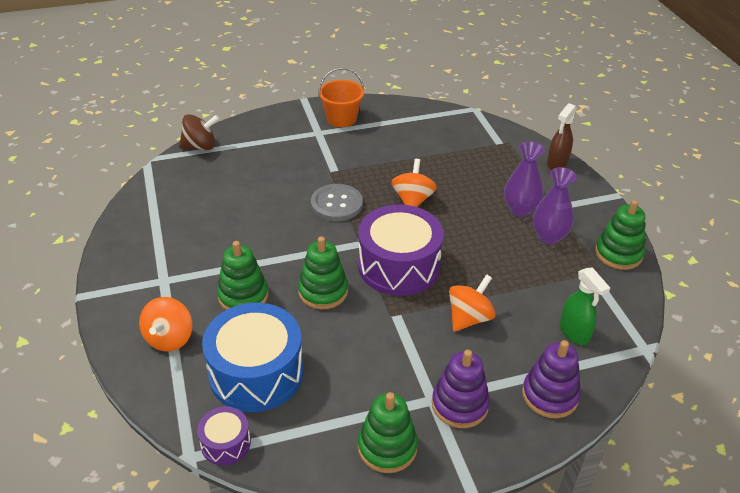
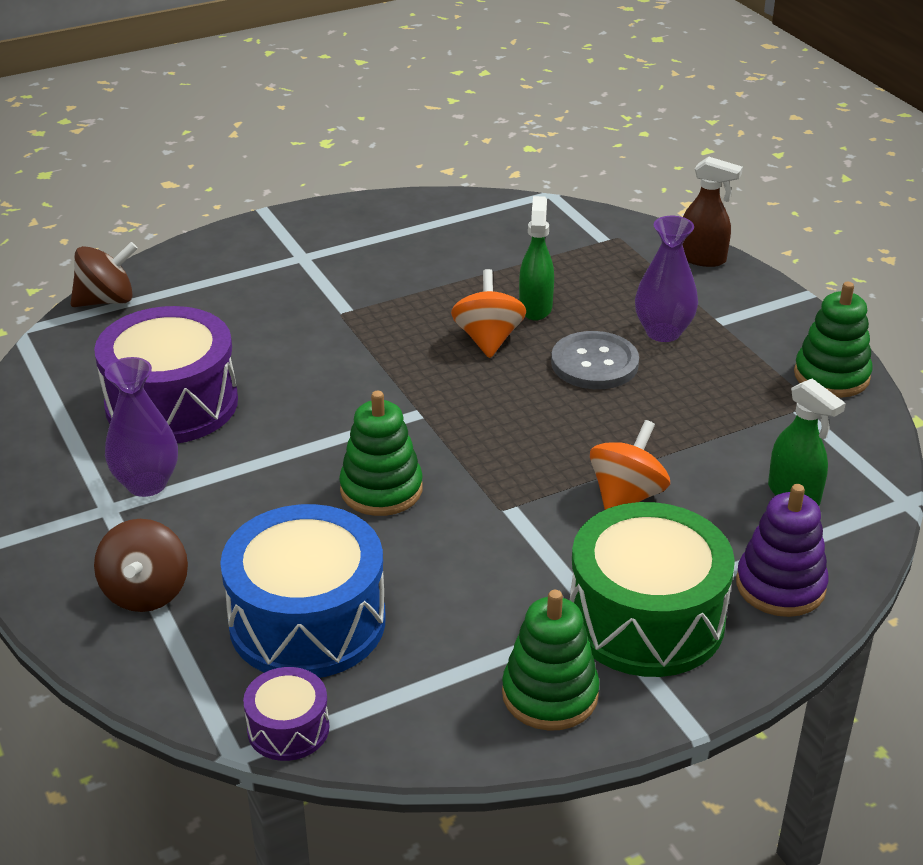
camera: 10 degrees left, 5 degrees down
(169, 338) = (146, 592): orange spinning top -> brown spinning top
(243, 296) = (251, 514): green stacking toy -> none
(336, 204) = (365, 360): grey button -> grey button (594, 363)
(341, 118) = (335, 232): orange bucket -> none
(399, 266) = (493, 437): purple drum -> purple drum (172, 404)
(446, 183) = (535, 307): none -> green spray bottle
(460, 405) = (646, 619): purple stacking toy -> green drum
(549, 237) = (718, 365): purple vase -> purple vase (147, 484)
(557, 163) = (702, 259): brown spray bottle -> brown spray bottle turned 90 degrees counterclockwise

